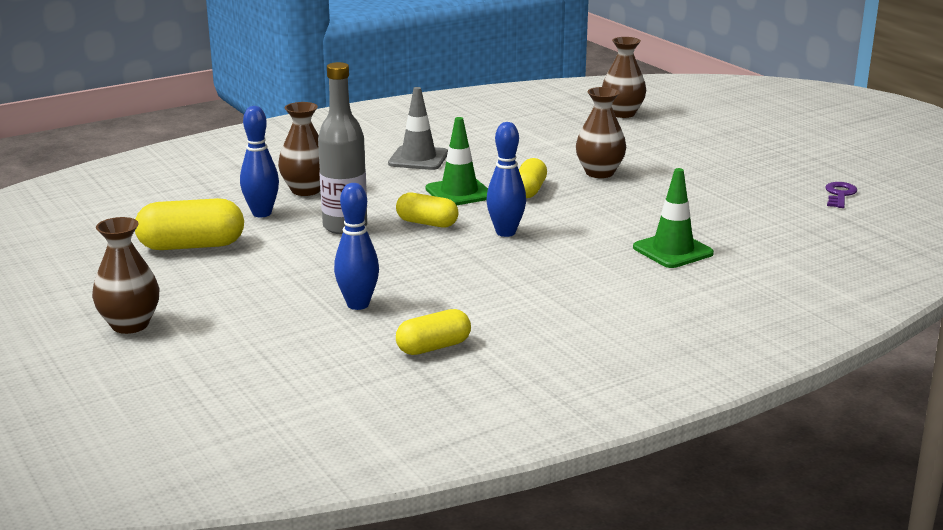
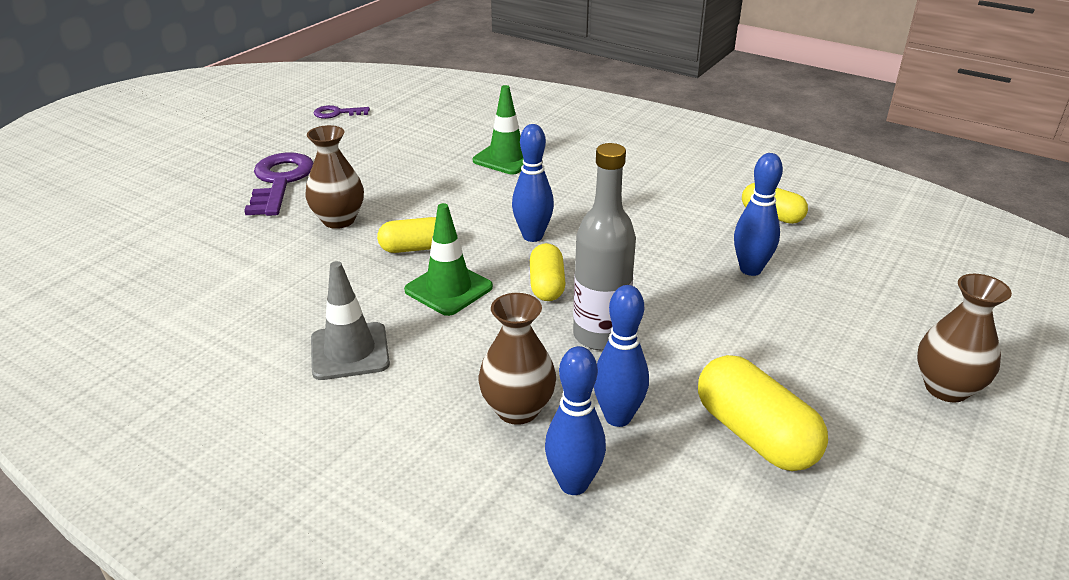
camera: 115 degrees left, 10 degrees up
(230, 192) = (573, 484): none -> blue bowling pin
(622, 113) = (118, 243): brown vase -> none
(689, 161) = (280, 181): none -> purple key

